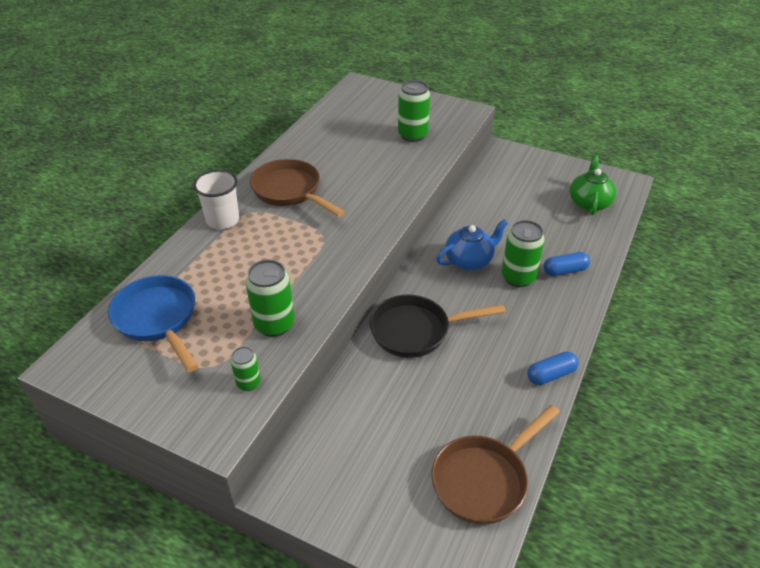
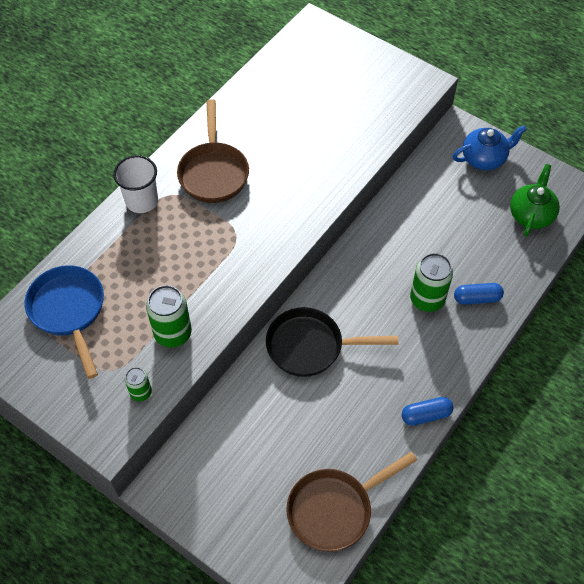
camera: 10 degrees right, 15 degrees up
(290, 191) = (213, 172): brown pan -> brown pan turned 150 degrees counterclockwise
(412, 135) = (356, 110): green can -> none
(469, 260) = (383, 271): blue teapot -> blue teapot (484, 158)

